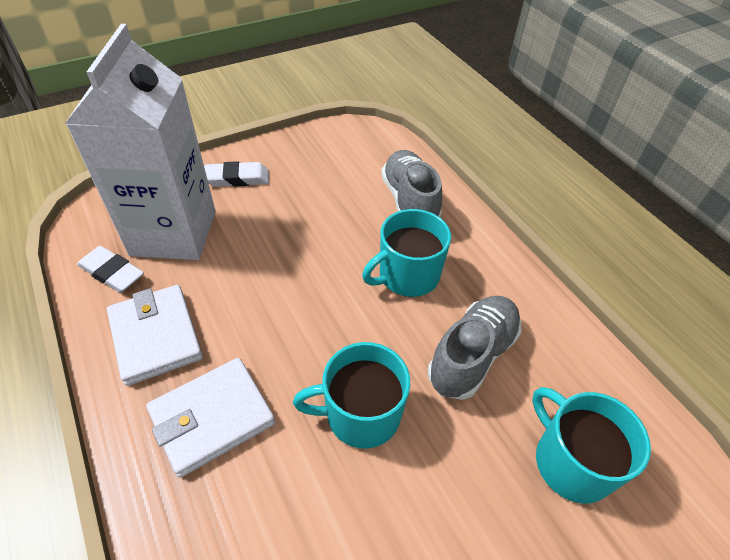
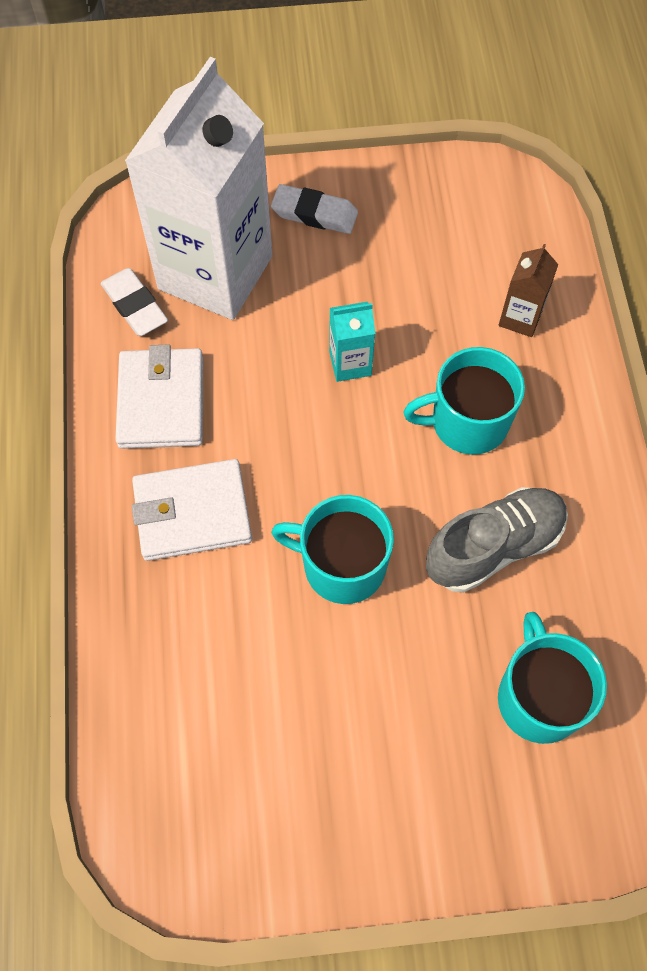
camera: 25 degrees right, 15 degrees up
(303, 263) = (350, 363): none -> turquoise carton
(409, 201) = (520, 318): grey shoe -> brown carton

